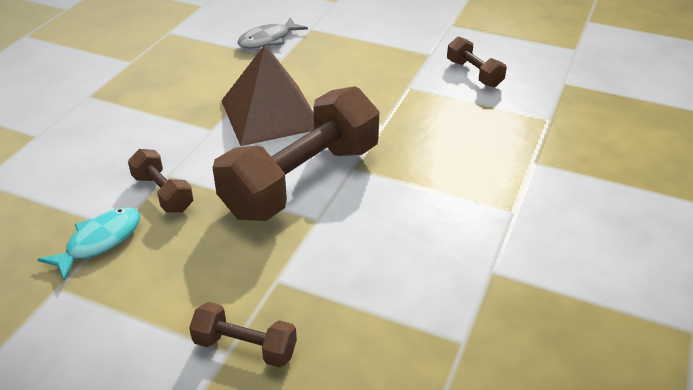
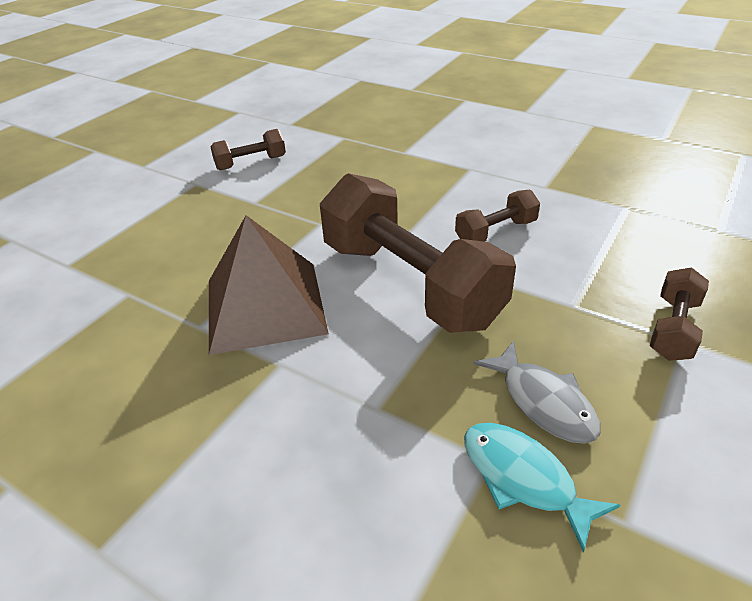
camera: 80 degrees left, 0 degrees up
(163, 193) = (419, 411): brown dumbbell -> brown dumbbell (496, 232)
(268, 40) = (67, 306): grey fish -> grey fish (543, 402)

